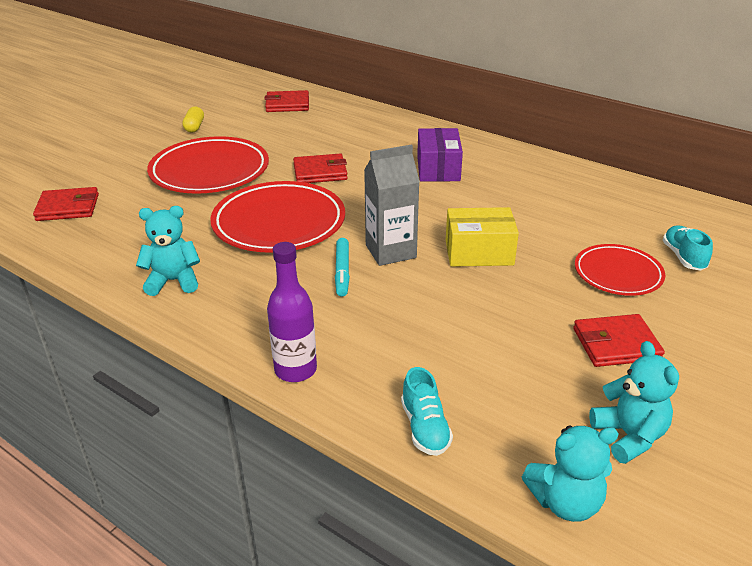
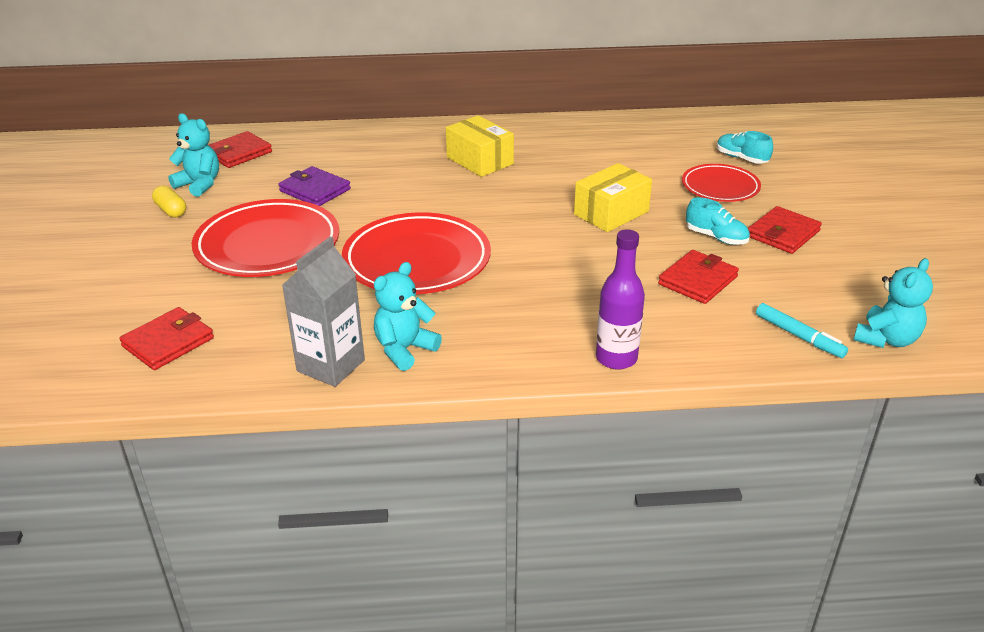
camera: 40 degrees left, 0 degrees up
(293, 146) = (315, 190): none -> purple wallet
(320, 172) = (380, 203): red wallet -> red wallet (697, 280)
(342, 271) = (534, 273): turquoise marker -> turquoise marker (799, 336)
(390, 251) = (546, 241): grey carton -> grey carton (331, 366)
(425, 428) = (755, 345): turquoise shoe -> turquoise shoe (716, 237)
(438, 169) = (479, 161): purple box -> yellow box
(629, 436) = (864, 284): turquoise teddy bear -> turquoise teddy bear (199, 184)

